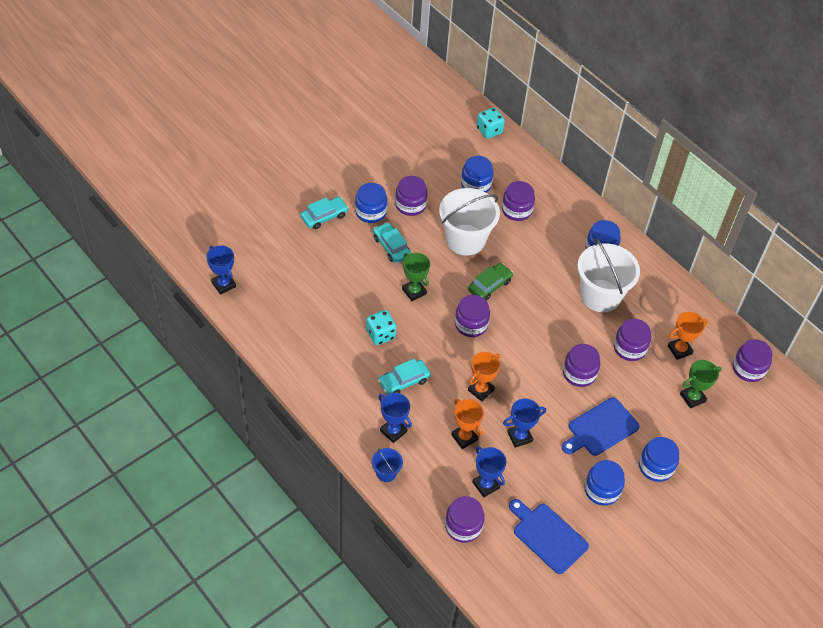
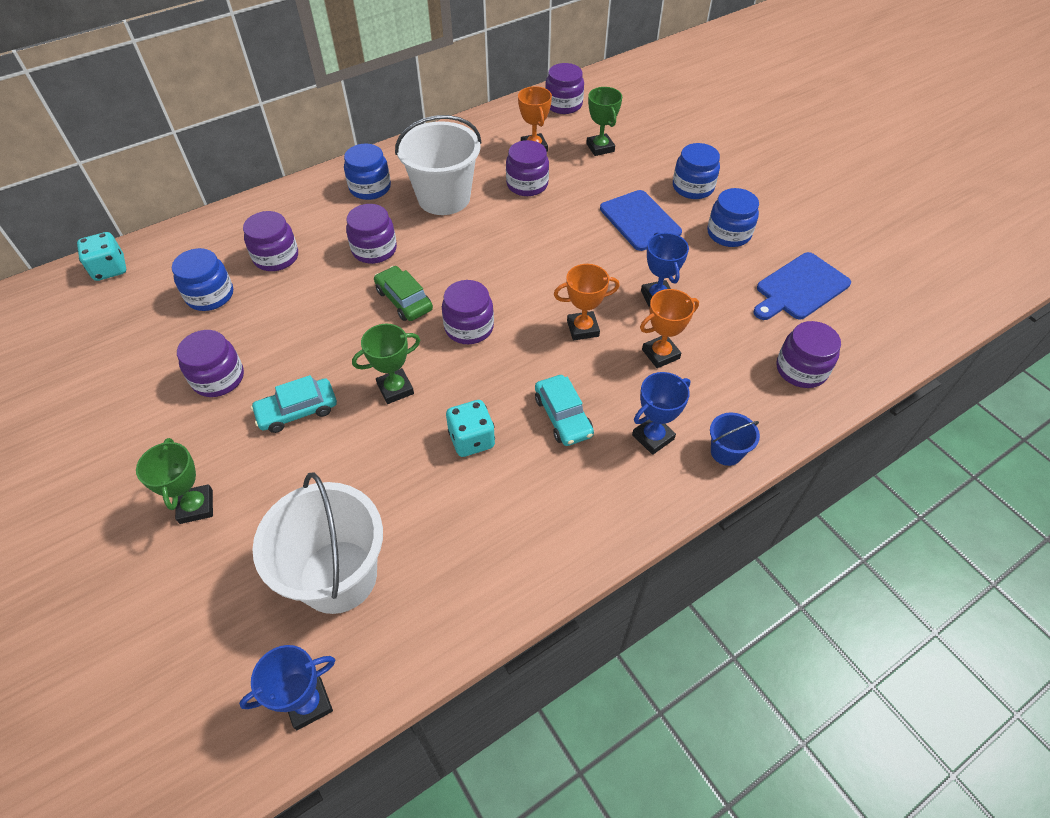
camera: 80 degrees left, 0 degrees up
(324, 216) = (196, 506): turquoise car -> green trophy
(370, 212) = (212, 434): blue jar -> none
(465, 240) = (312, 318): white bucket -> white bucket (338, 576)
(481, 390) = (582, 328): orange trophy -> orange trophy turned 60 degrees counterclockwise
(486, 485) = (734, 339): blue trophy -> none
(579, 373) = (561, 231): purple jar -> purple jar (374, 249)

